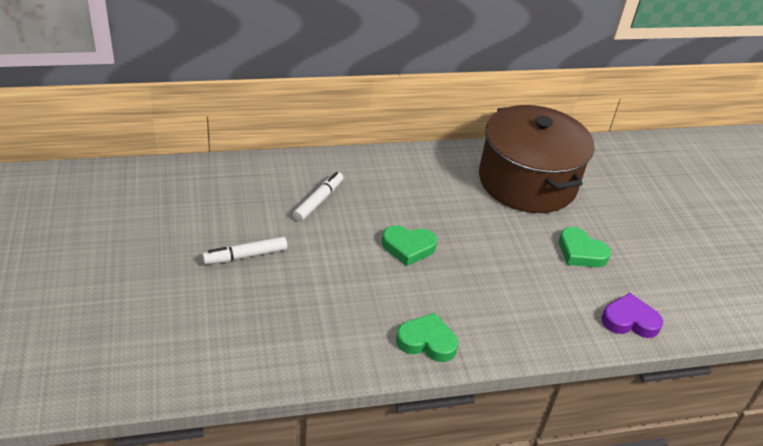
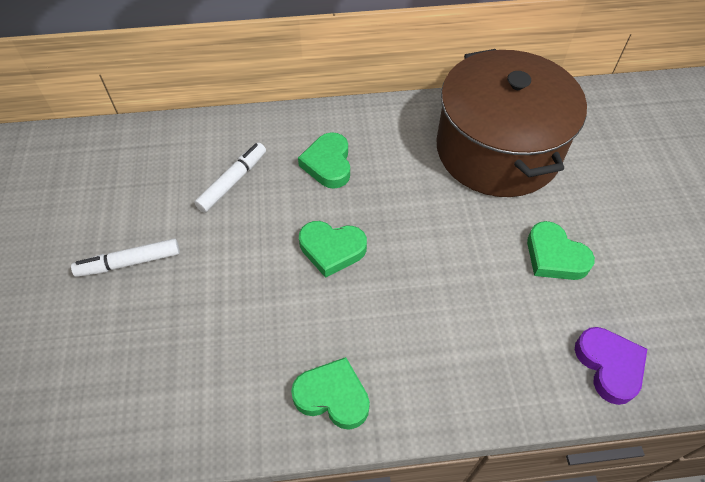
camera: 10 degrees right, 15 degrees up
(394, 190) = (328, 164): none -> green heart
(629, 320) = (609, 366): purple heart -> purple heart turned 60 degrees clockwise

